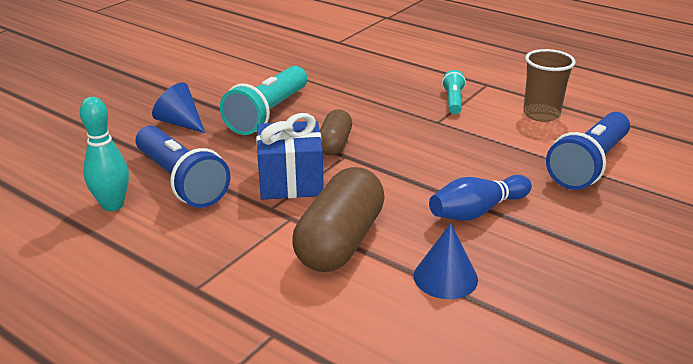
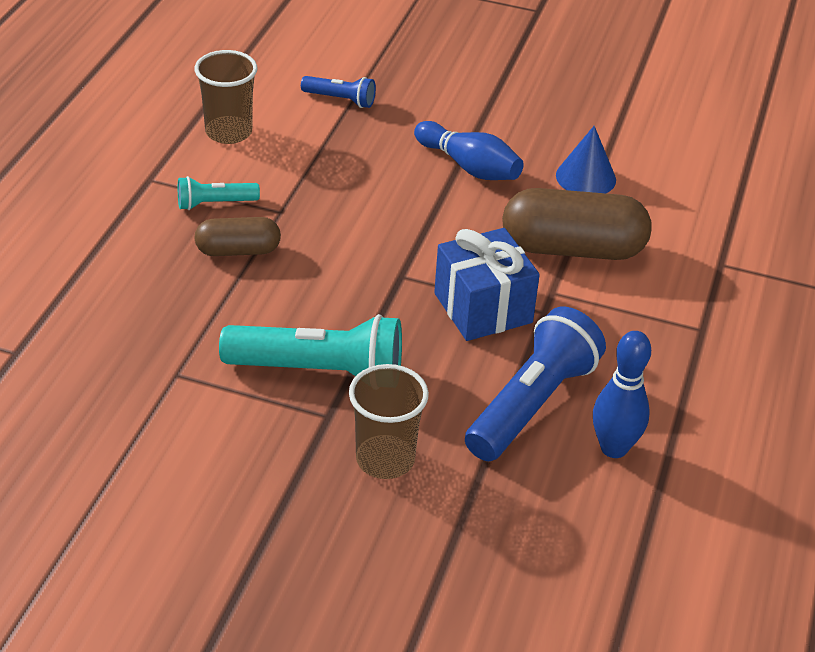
camera: 110 degrees left, 10 degrees up
(112, 205) = (614, 448): turquoise bowling pin -> blue bowling pin
(180, 123) = (385, 459): blue cone -> brown cup
(334, 144) = (378, 289): brown capsule -> brown capsule (238, 251)
(588, 165) = (340, 100): blue flashlight -> blue flashlight, size x0.51

